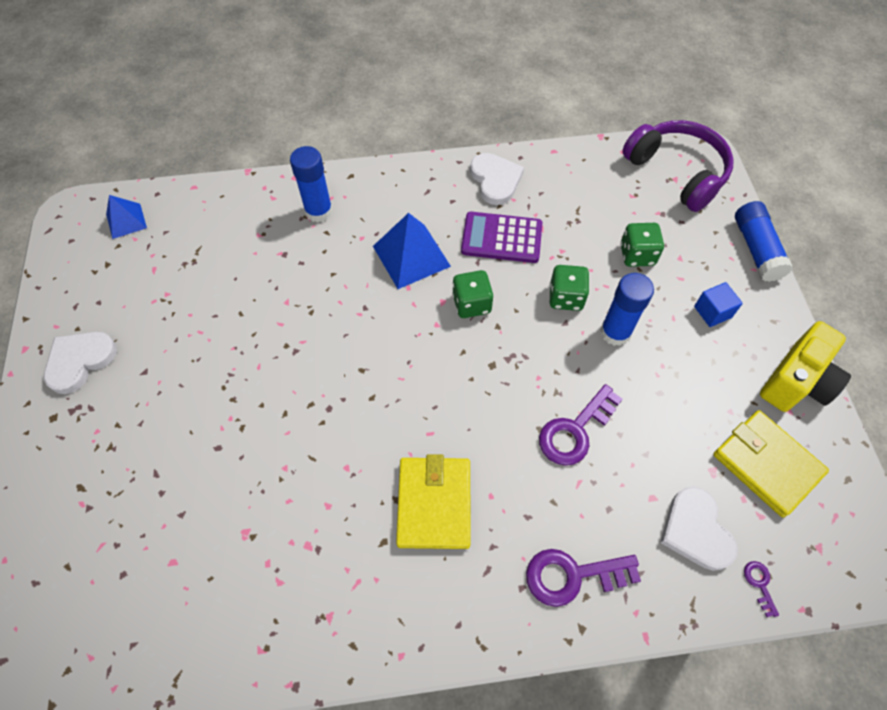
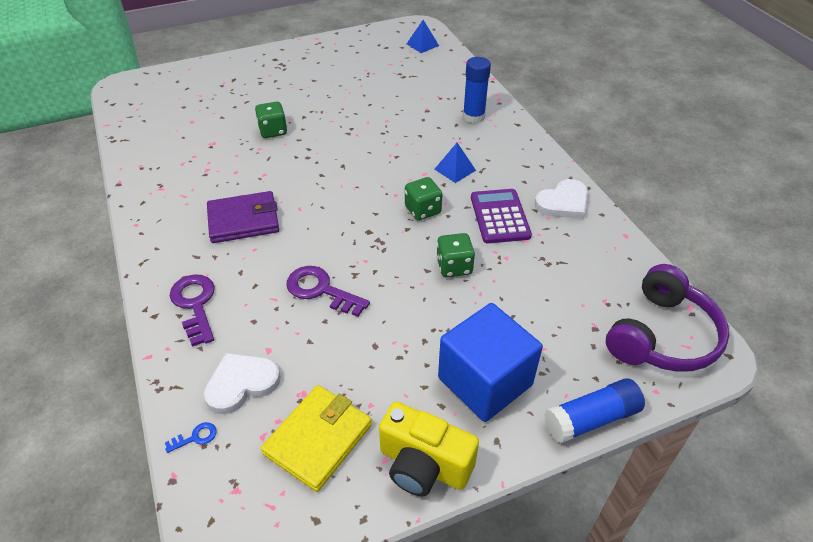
camera: 75 degrees right, 15 degrees down
(80, 361) = (313, 57): white heart -> none
(411, 256) = (455, 169): blue pyramid -> blue pyramid, size x0.60
(434, 504) = (243, 220): yellow wallet -> purple wallet
(615, 332) = (430, 305): blue glue stick -> none
(637, 255) = (528, 312): green dice -> green dice (273, 131)
(712, 312) = (485, 381): blue cube -> blue cube, size x2.28
(759, 584) = (195, 437): purple key -> blue key

